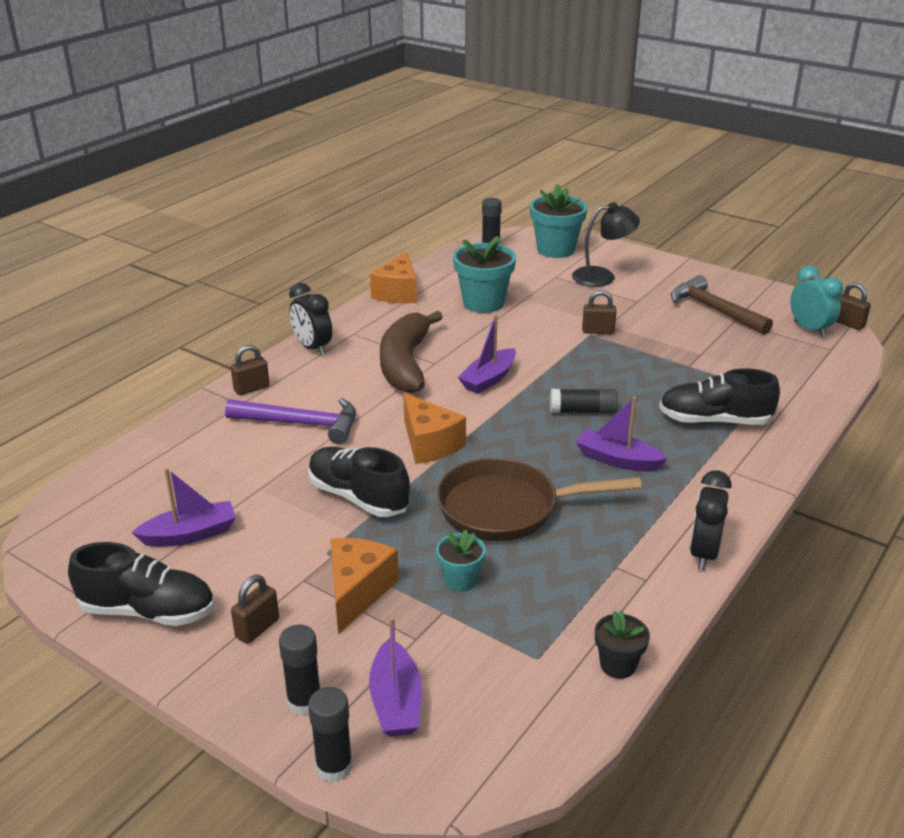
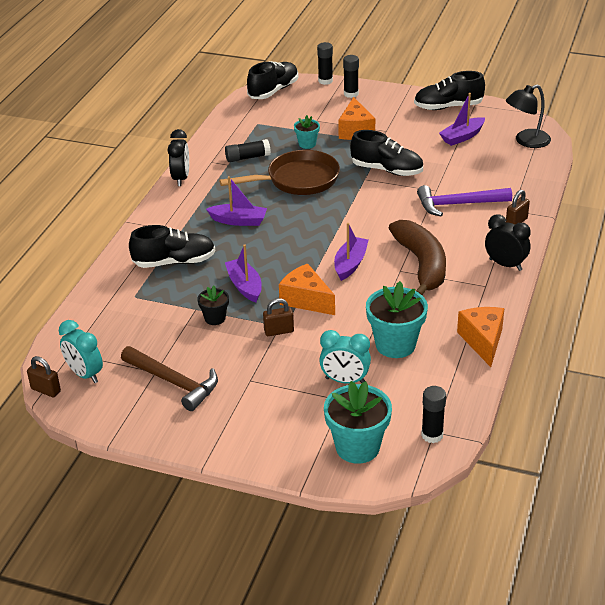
camera: 165 degrees right, 5 degrees up
(257, 628) = (391, 110): brown padlock -> none
(396, 701) = (312, 100): purple boat -> purple boat (245, 286)
(429, 444) = (365, 208): orange cheese -> orange cheese (306, 300)
(469, 761) = (273, 91): none -> black shoe
(546, 287) = (345, 380): none -> turquoise clock
(582, 411) = (271, 251): black glue stick -> black glue stick (248, 157)
(602, 276) = (293, 410): black lamp -> black lamp (526, 141)
(618, 665) = (220, 128): black flower pot -> black flower pot (215, 318)

